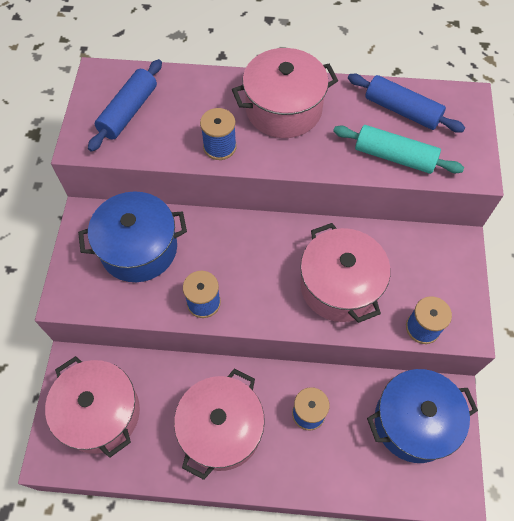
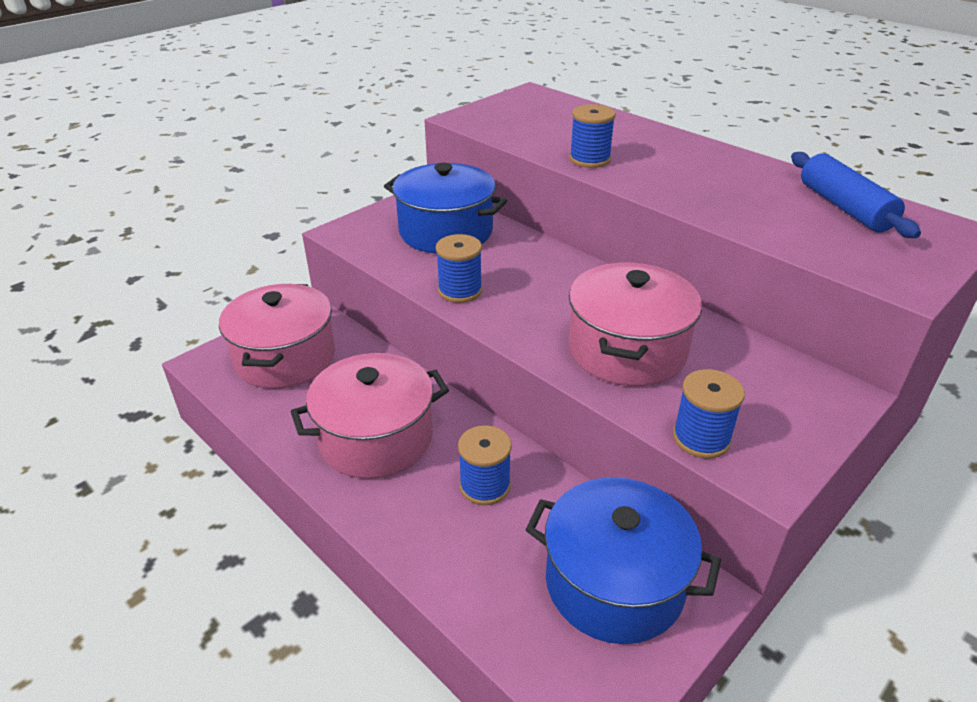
camera: 40 degrees right, 25 degrees down
(128, 112) = (529, 116): blue rolling pin -> none
(283, 109) = (691, 161): pink pot -> none
(394, 157) = (793, 232): turquoise rolling pin -> none

